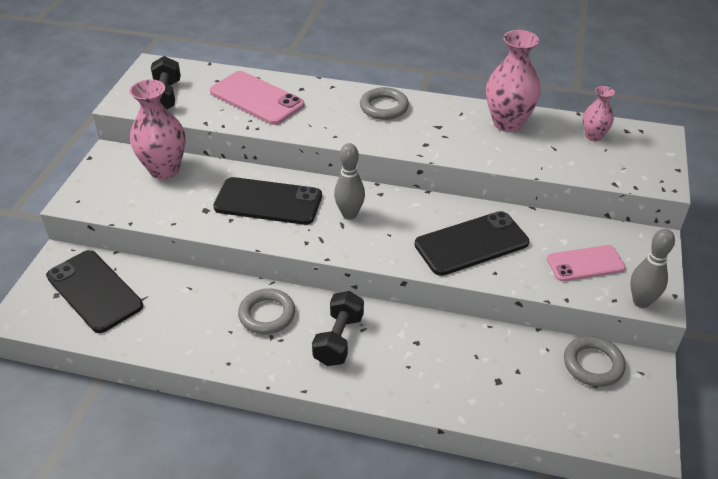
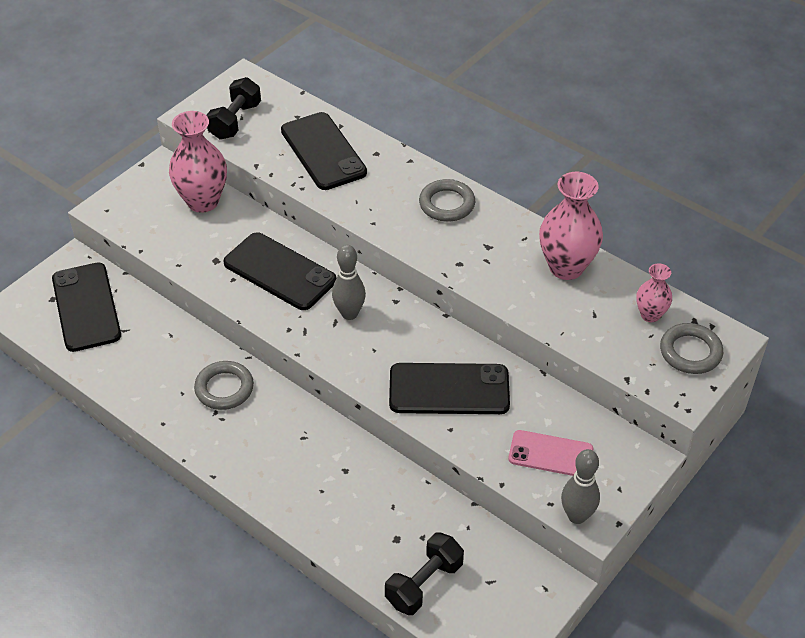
camera: 25 degrees right, 5 degrees up
(256, 98) = (323, 151): pink phone -> black phone
(338, 339) = (274, 439): black dumbbell -> black dumbbell (424, 583)
(593, 364) = (502, 560): grey ring -> grey ring (690, 352)

